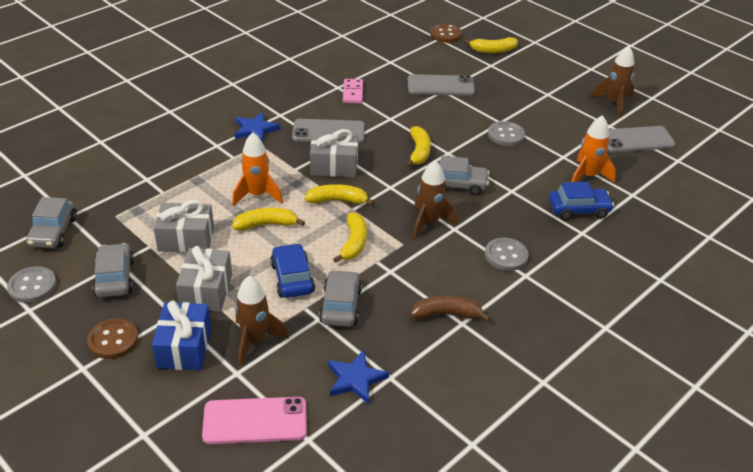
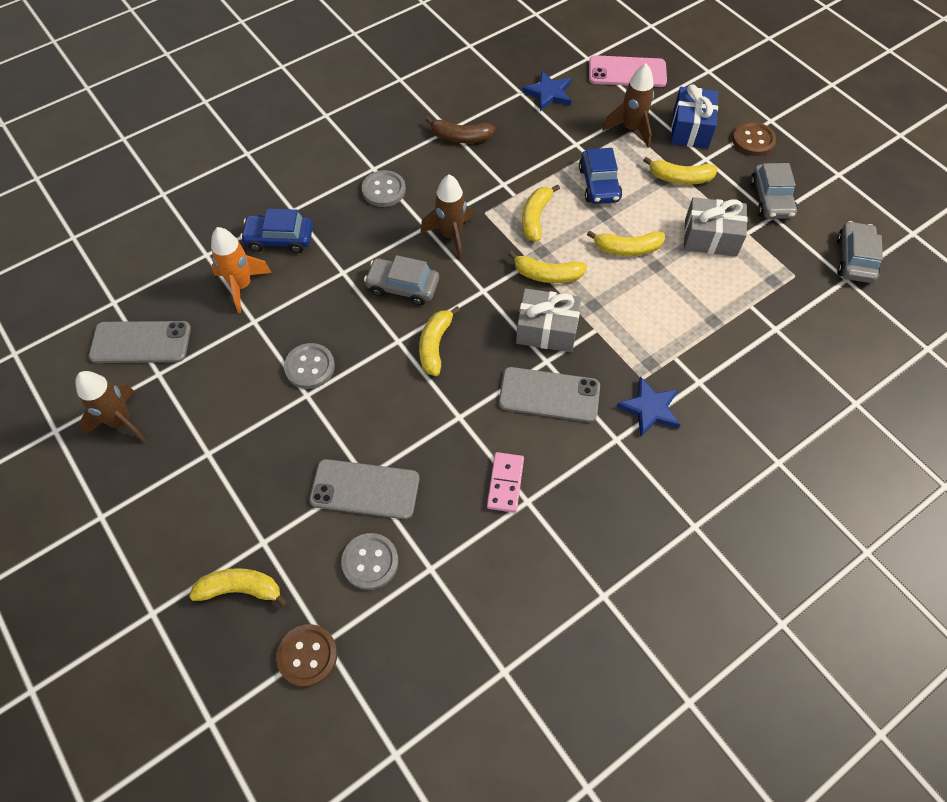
camera: 170 degrees left, 20 degrees up
(32, 286) = (846, 197): grey button -> grey button (370, 562)
(206, 291) = (680, 178): grey gift -> yellow banana
(257, 195) = (639, 291): orange rocket -> none
(340, 306) = (555, 153): grey car -> none

